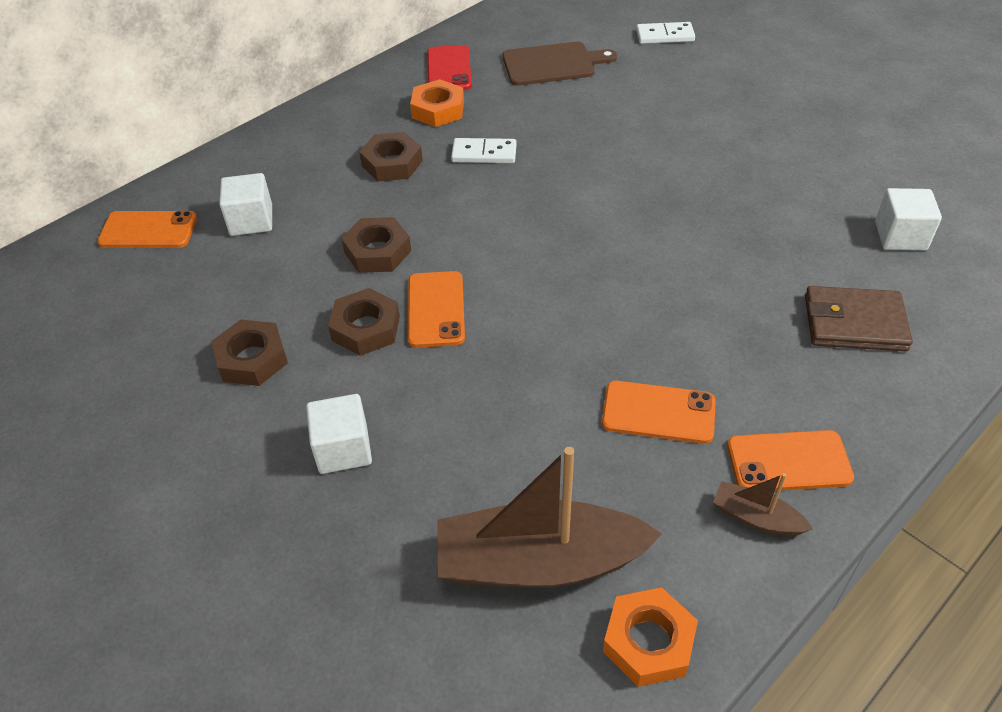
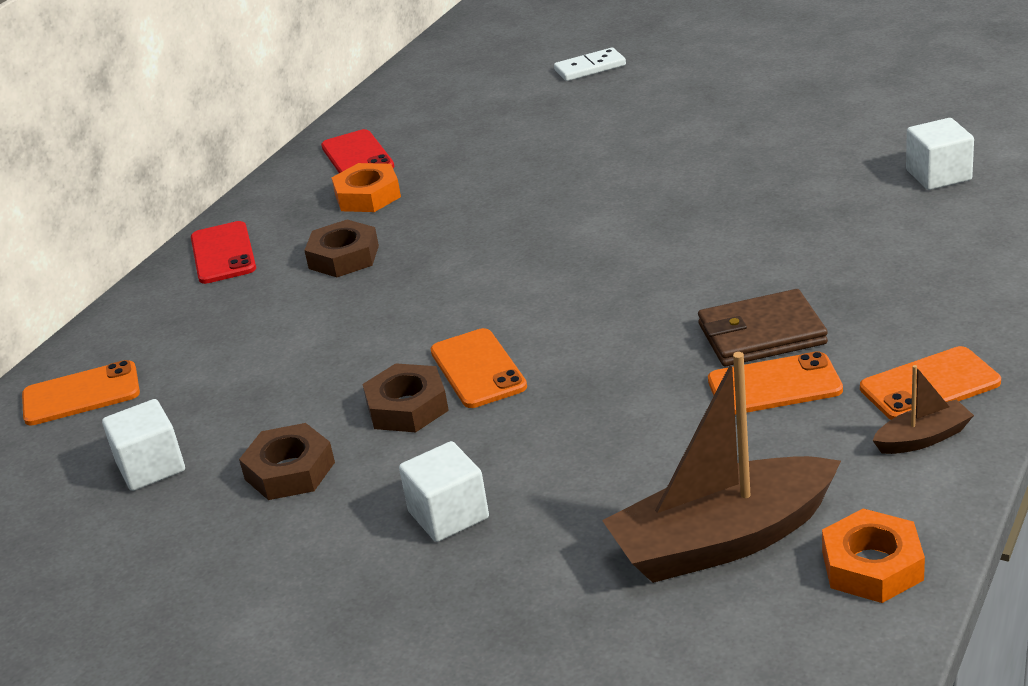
camera: 15 degrees left, 15 degrees down
(251, 220) = (205, 351): white cube -> white cube (151, 467)
(309, 131) = (223, 253): none -> red phone
(377, 251) = (377, 338): brown nut -> none
(484, 154) = (447, 221): white domino -> none
(552, 64) = (477, 123): brown cutting board -> none
(756, 518) = (922, 438): brown boat -> brown boat turned 150 degrees clockwise
(854, 323) = (932, 257): brown wallet -> brown wallet (761, 334)

